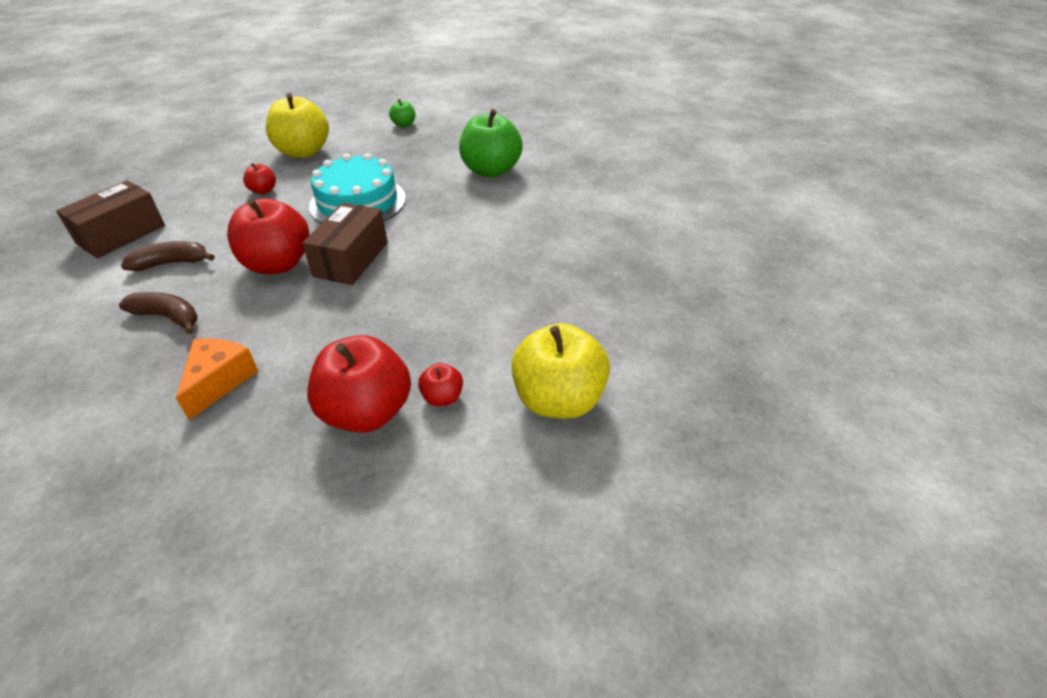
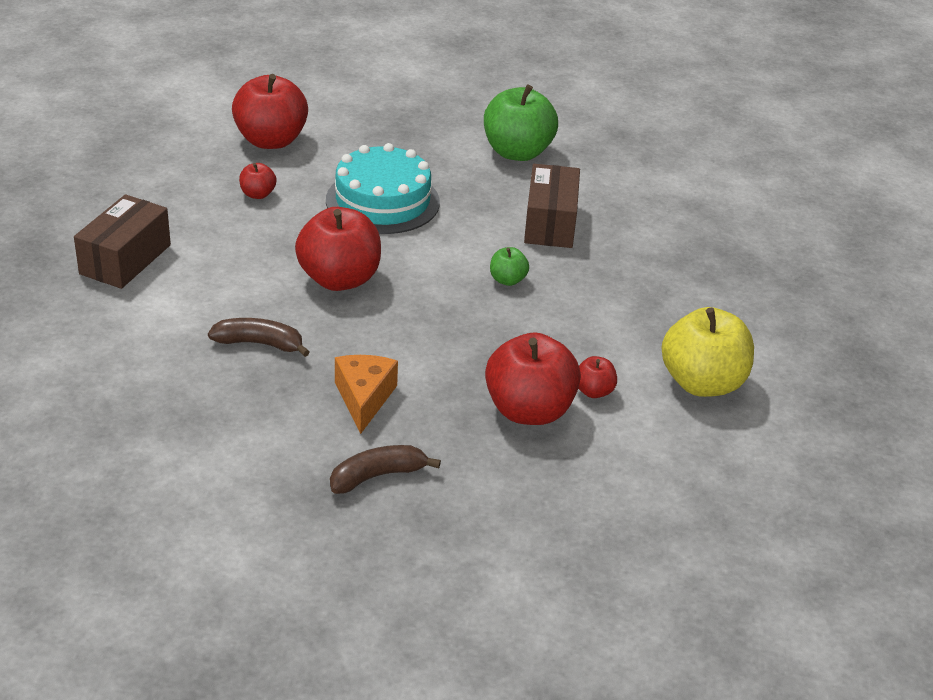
camera: 15 degrees left, 5 degrees down
(171, 263) = (215, 287): brown banana -> brown banana (377, 476)
(303, 152) = (271, 140): yellow apple -> red apple
(351, 259) = (418, 267): brown box -> brown box (550, 223)
(404, 124) = (375, 96): green apple -> green apple (507, 280)

